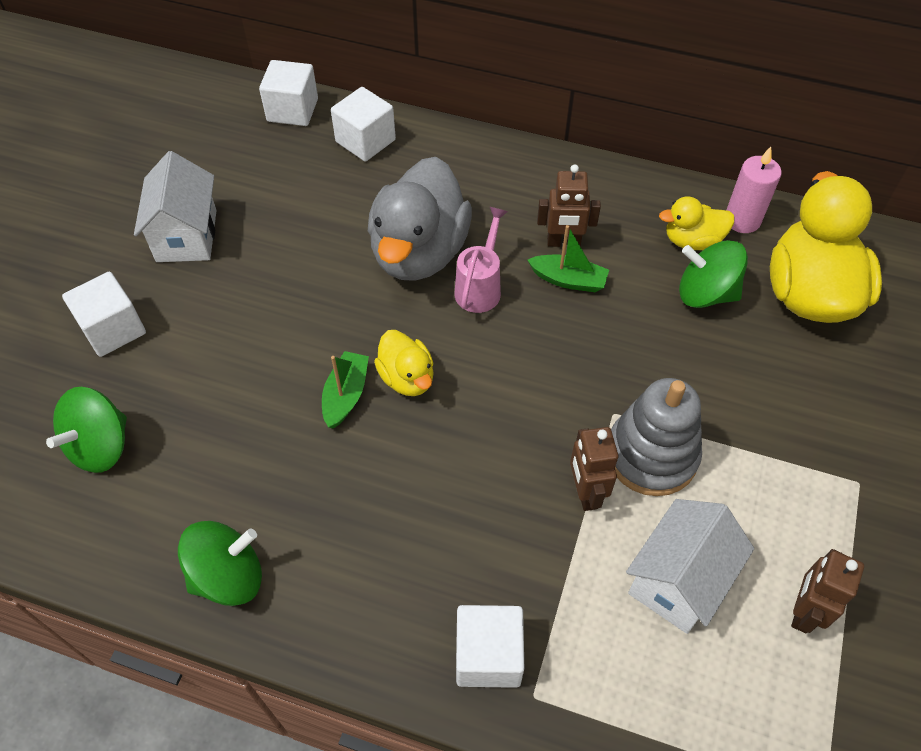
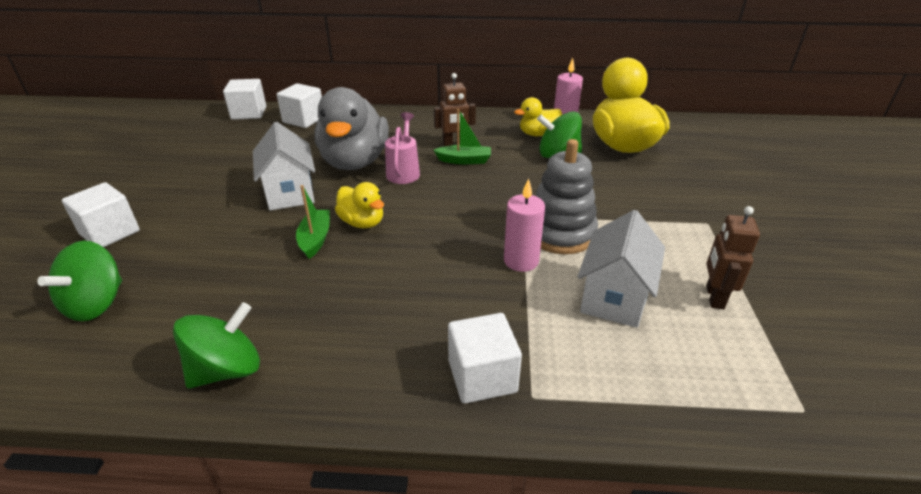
camera: 15 degrees left, 20 degrees down
(186, 236) = (173, 177): white house -> white house (290, 193)
(585, 492) = (521, 261): brown robot -> pink candle

